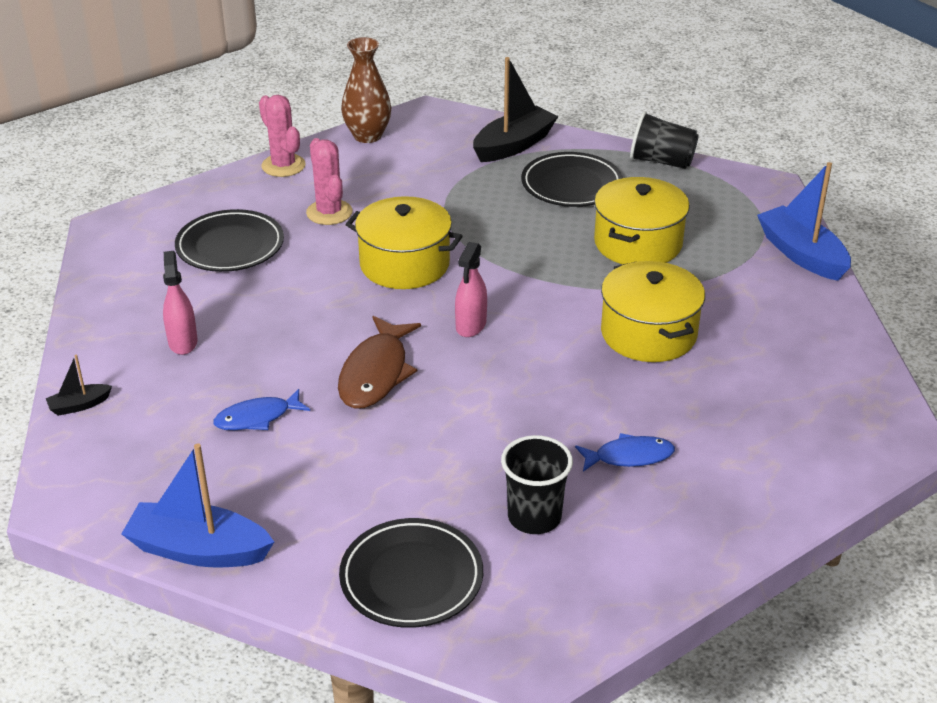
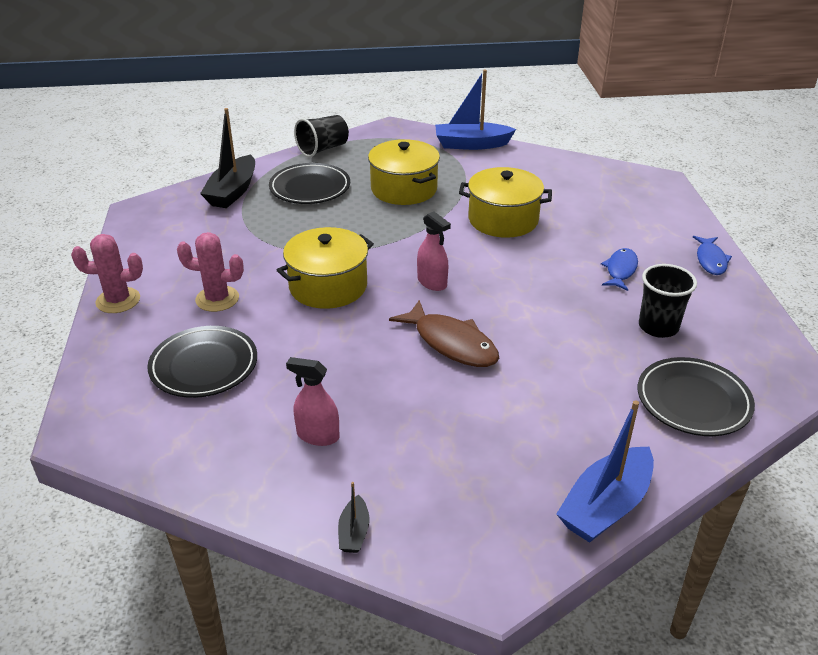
camera: 60 degrees left, 0 degrees up
(257, 418) = (459, 422): blue fish -> blue fish (710, 260)
(367, 136) = (132, 246): brown vase -> none
(514, 145) = (232, 191): black boat -> black boat turned 150 degrees counterclockwise

